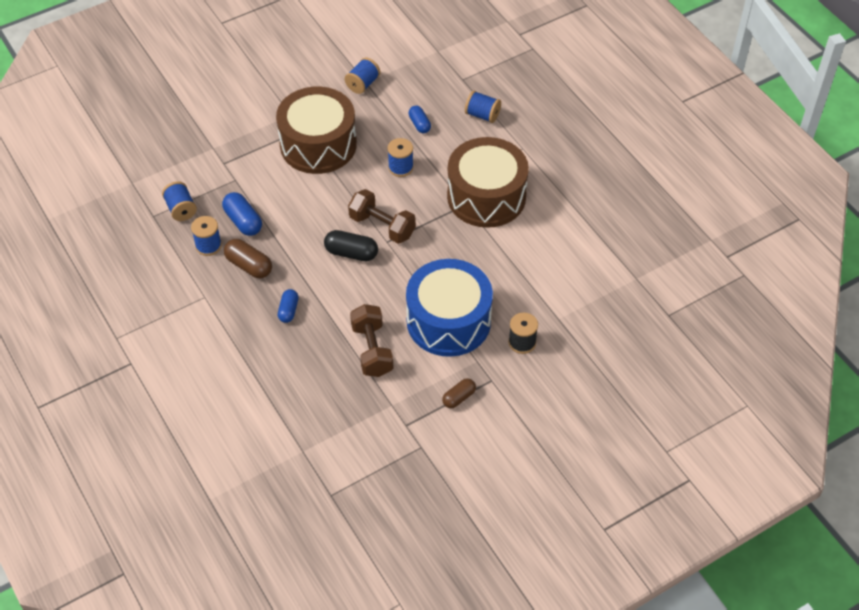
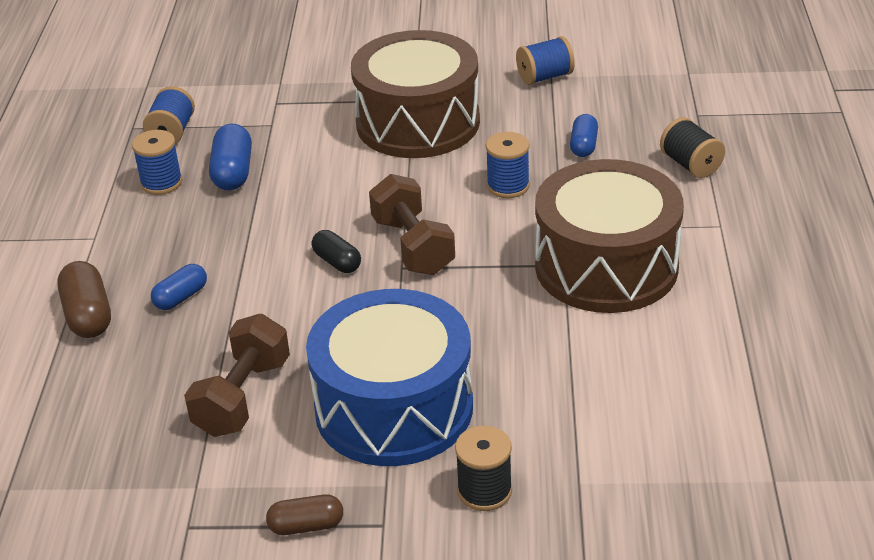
camera: 35 degrees right, 15 degrees down
(249, 266) = (187, 224): brown capsule -> brown capsule (88, 315)
(351, 253) = (337, 262): black capsule -> black capsule, size x0.66
(482, 115) = (690, 165): blue spool -> black spool

